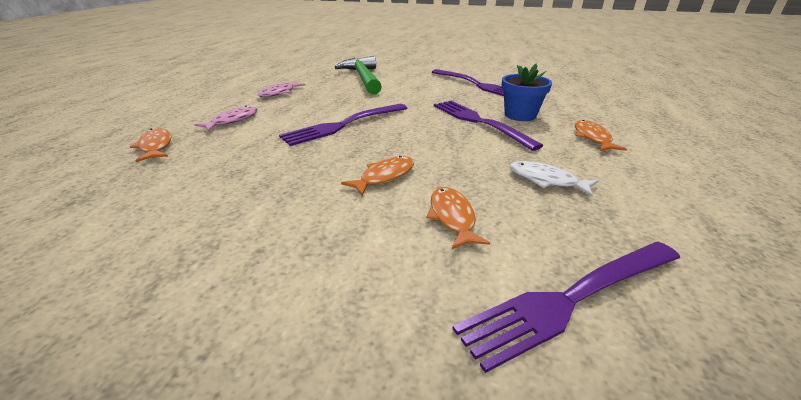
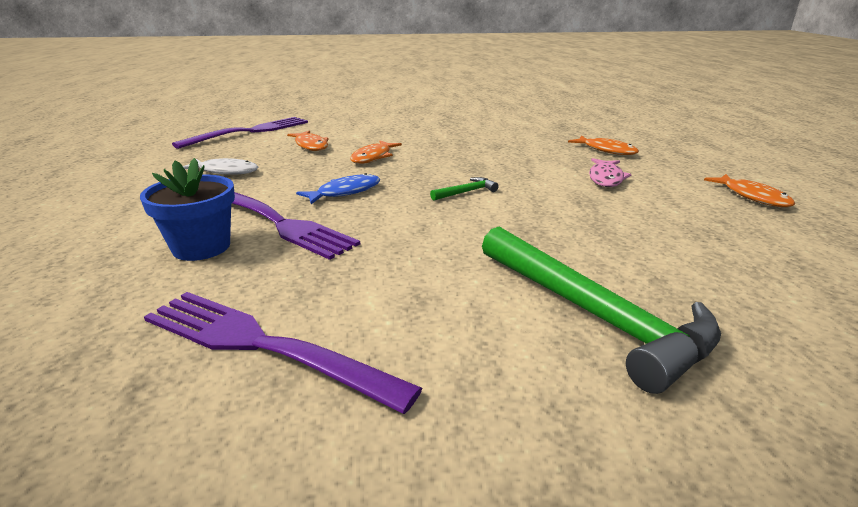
camera: 160 degrees right, 5 degrees down
(279, 93) = (663, 229): pink fish -> none
(344, 125) = (466, 192): purple fork -> green hammer
(430, 137) = (345, 192): none -> blue fish
(592, 138) = (118, 221): orange fish -> orange fish (752, 197)

